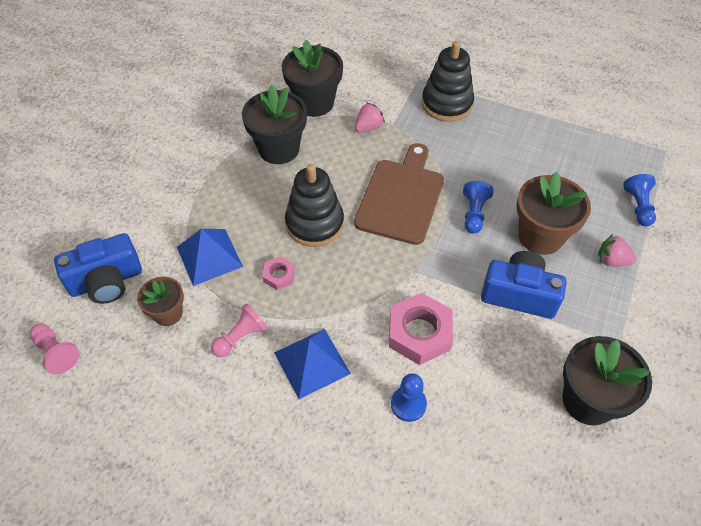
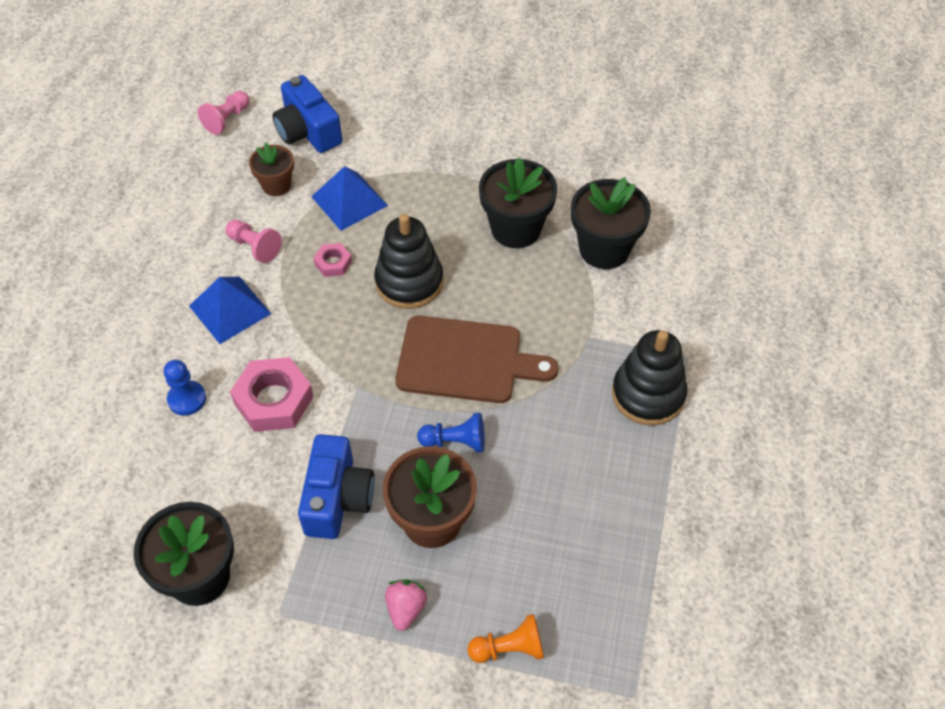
camera: 80 degrees right, 0 degrees up
(368, 127) = (576, 311): pink strawberry -> none
(638, 206) = (509, 648): blue pawn -> orange pawn

